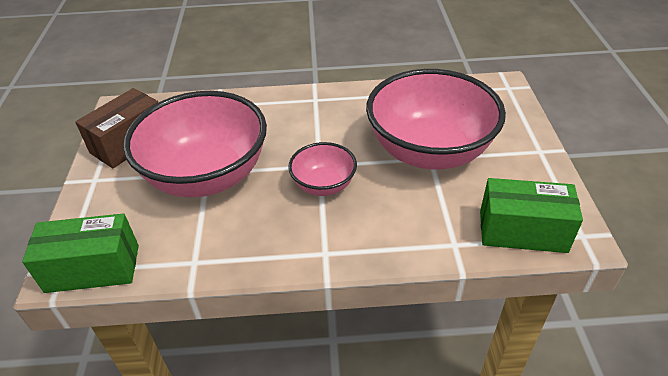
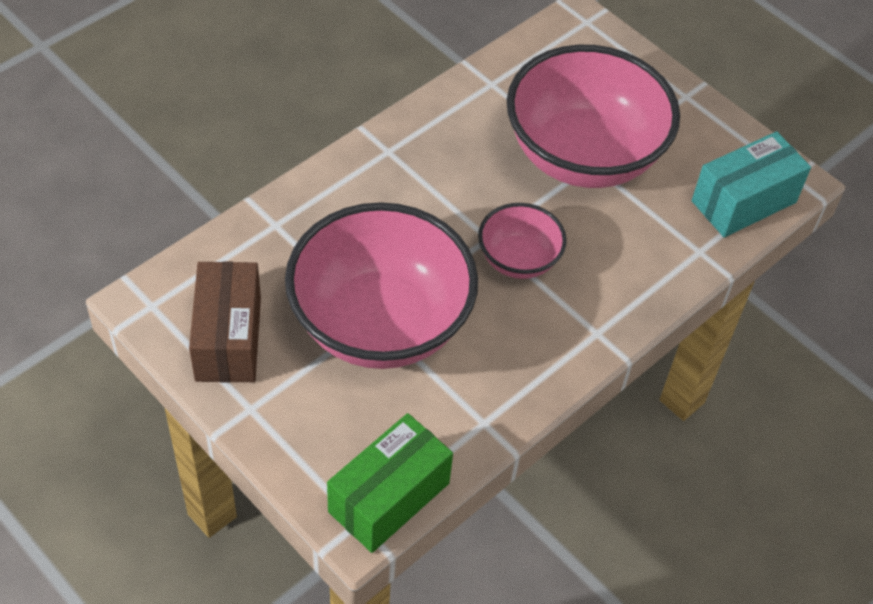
camera: 45 degrees left, 10 degrees up
(522, 231) = (744, 202): green box -> turquoise box

